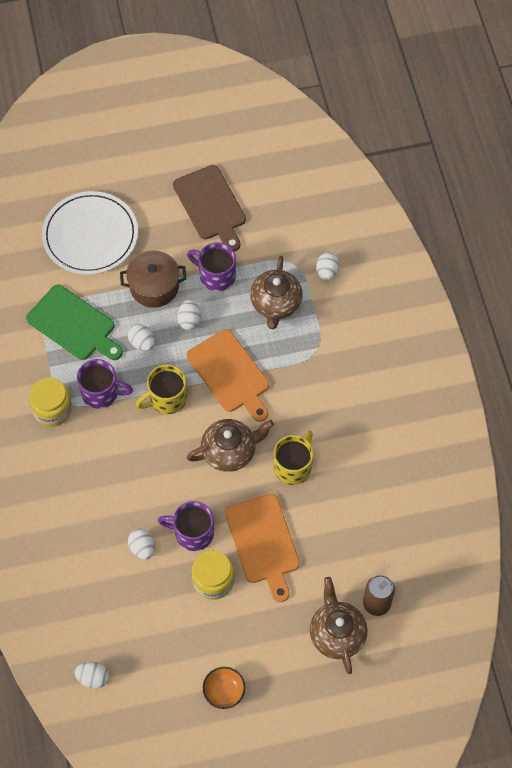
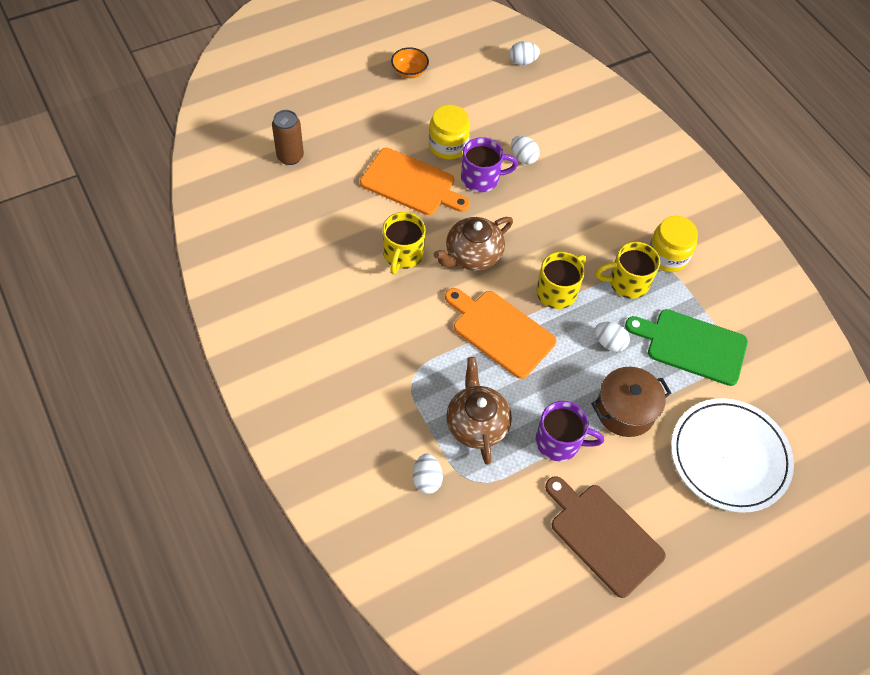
camera: 160 degrees right, 5 degrees down
(101, 393) = (627, 282): purple mug -> yellow mug
(189, 320) = (568, 380): white egg -> none
(263, 542) = (411, 183): orange cutting board -> orange cutting board turned 150 degrees clockwise
(337, 633) = (322, 128): brown teapot -> none

